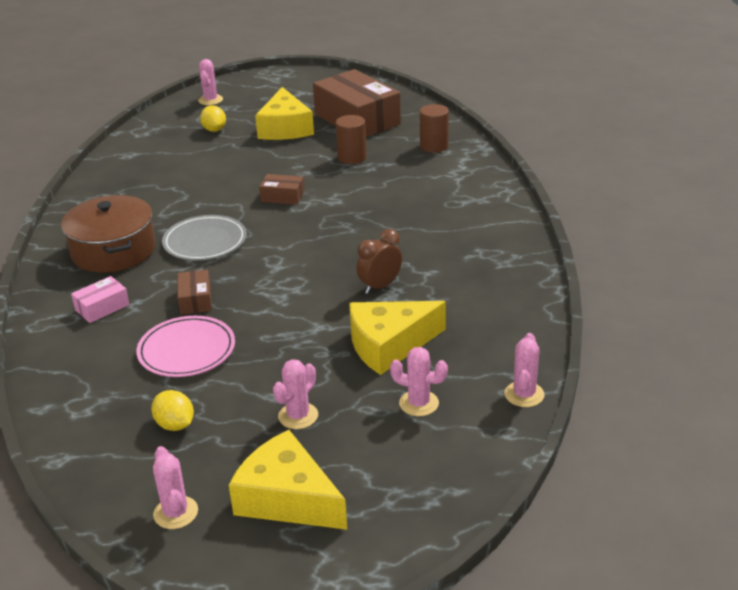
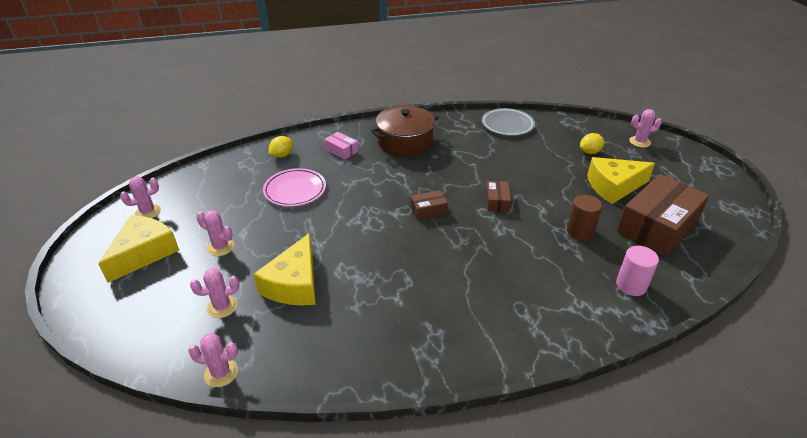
camera: 80 degrees right, 5 degrees up
(175, 425) = (223, 198): yellow lemon -> yellow lemon (282, 155)
(195, 300) = (351, 184): brown box -> brown box (428, 210)
(205, 242) = (422, 176): grey plate -> grey plate (507, 125)
(380, 286) = (373, 271): brown clock -> none
(389, 345) = (294, 284): yellow cheese -> yellow cheese turned 135 degrees counterclockwise
(419, 403) = (222, 307): pink cactus -> pink cactus turned 60 degrees clockwise
(434, 146) = (631, 285): brown cylinder -> pink cylinder

